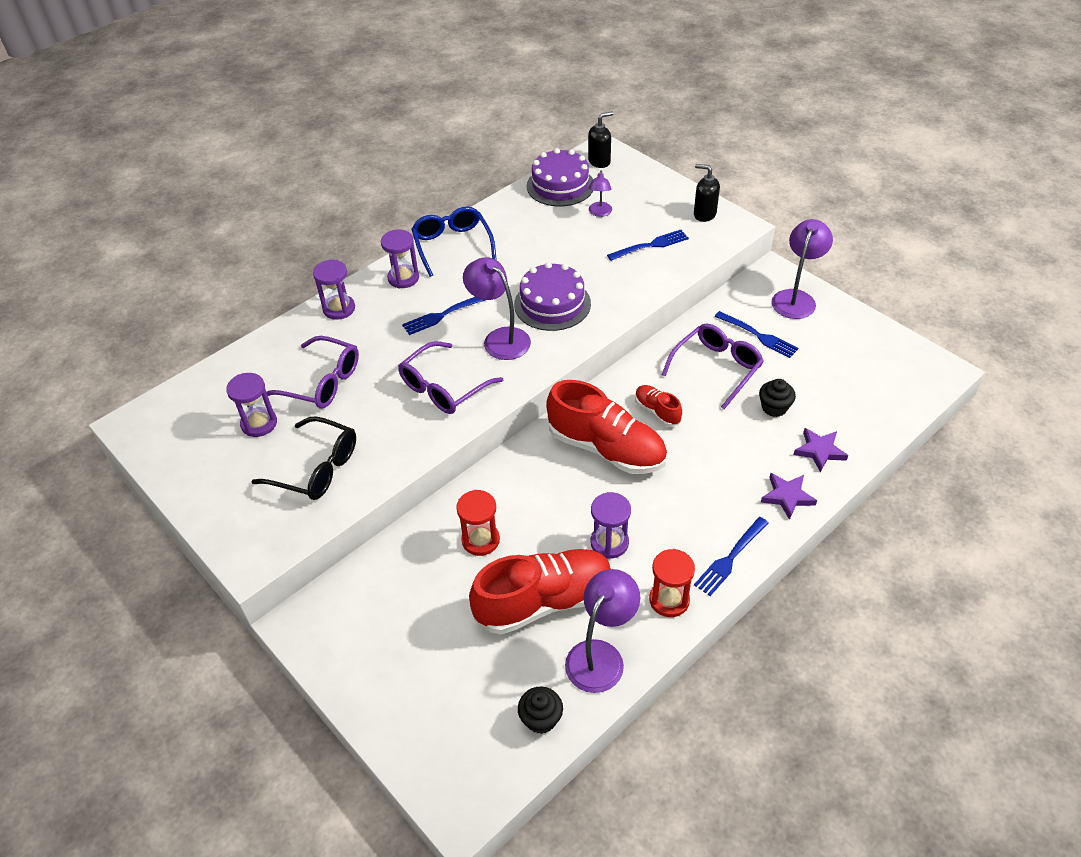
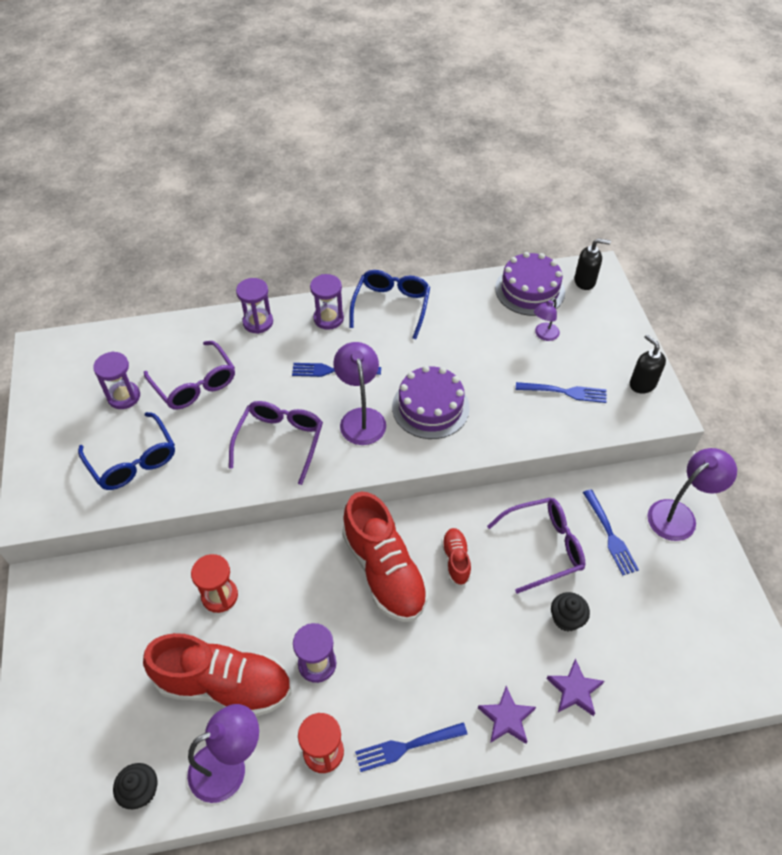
camera: 30 degrees right, 5 degrees up
(317, 468) = (133, 461): black glasses -> blue glasses
(443, 388) = (280, 441): purple glasses -> purple glasses turned 120 degrees clockwise

